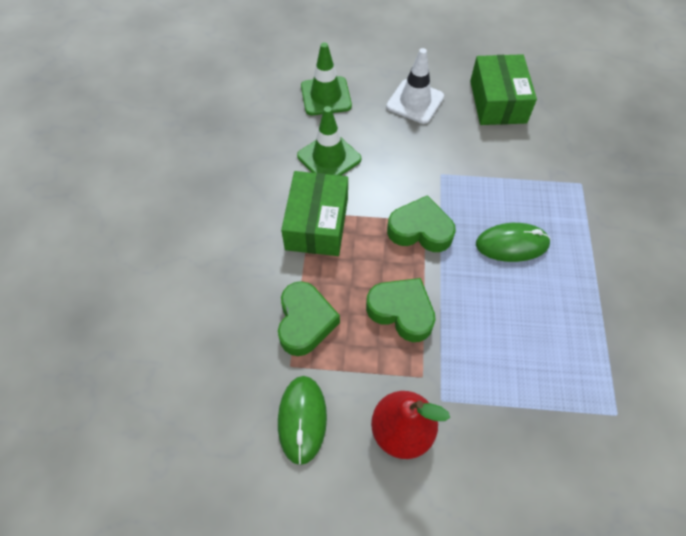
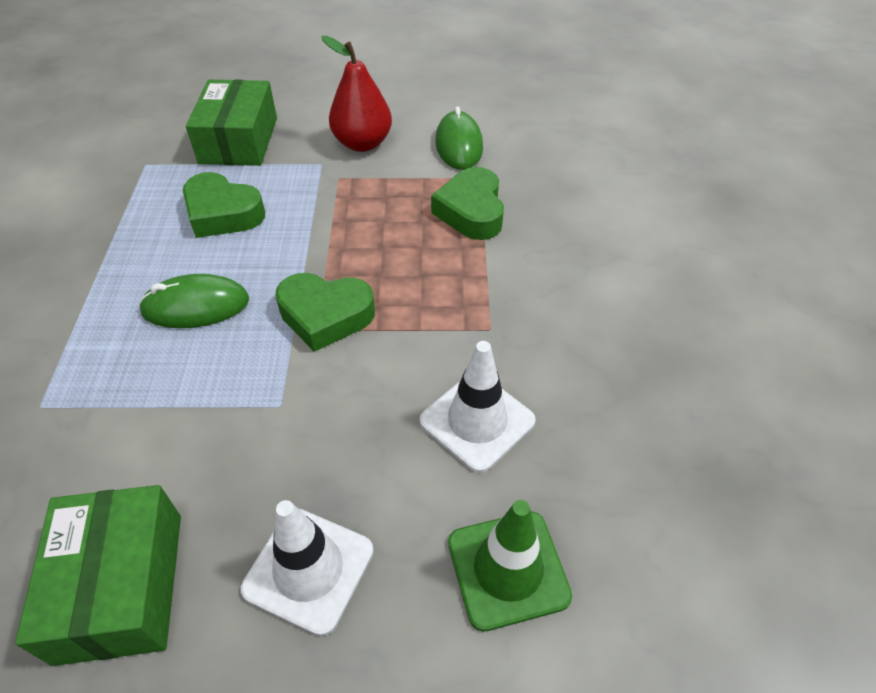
camera: 175 degrees right, 10 degrees down
(317, 223) = (478, 314): green box -> green box (239, 140)
(329, 157) = (477, 421): green traffic cone -> white traffic cone
(401, 311) = (358, 226): green heart -> green heart (222, 213)

